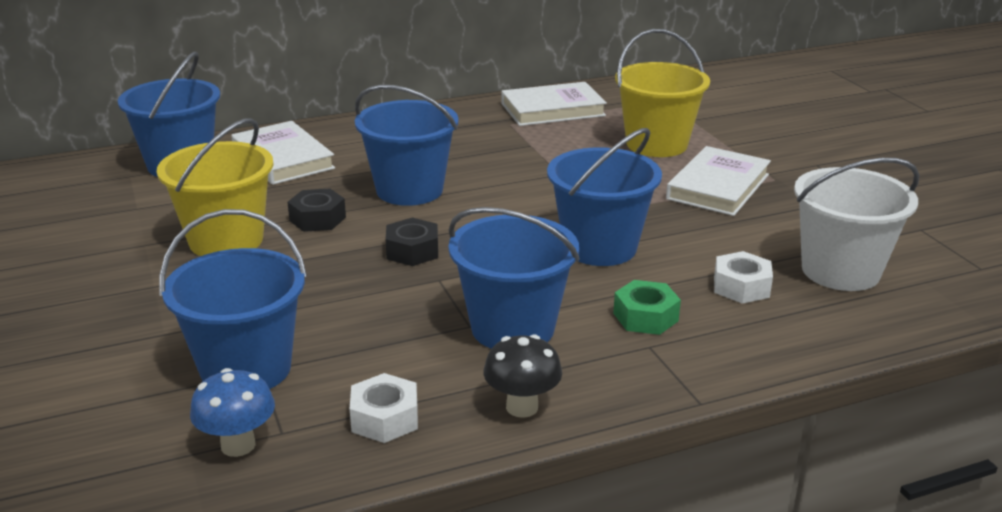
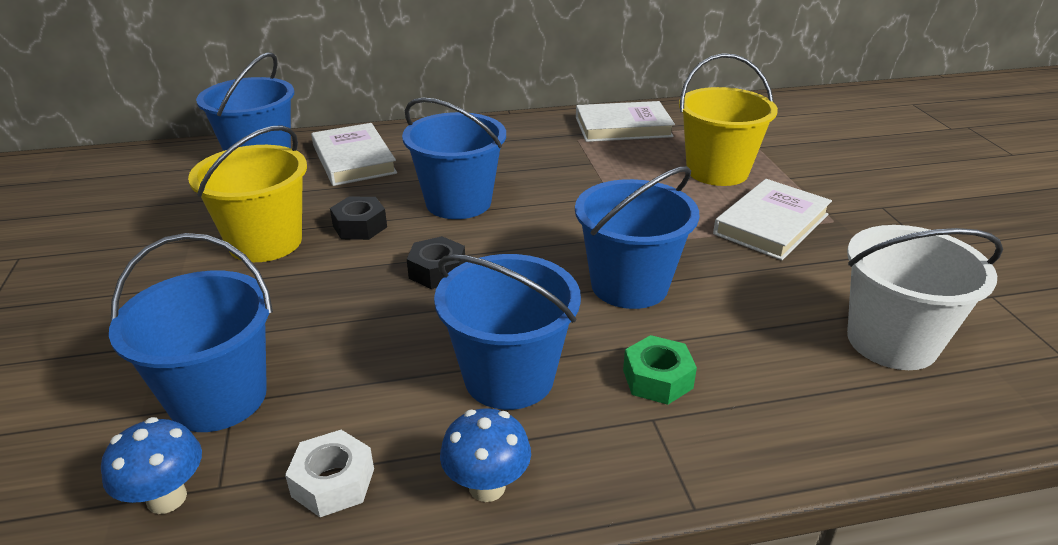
camera: 10 degrees right, 5 degrees up
(522, 407) = (487, 487): black mushroom -> blue mushroom
(741, 287) = (773, 351): white nut -> none

